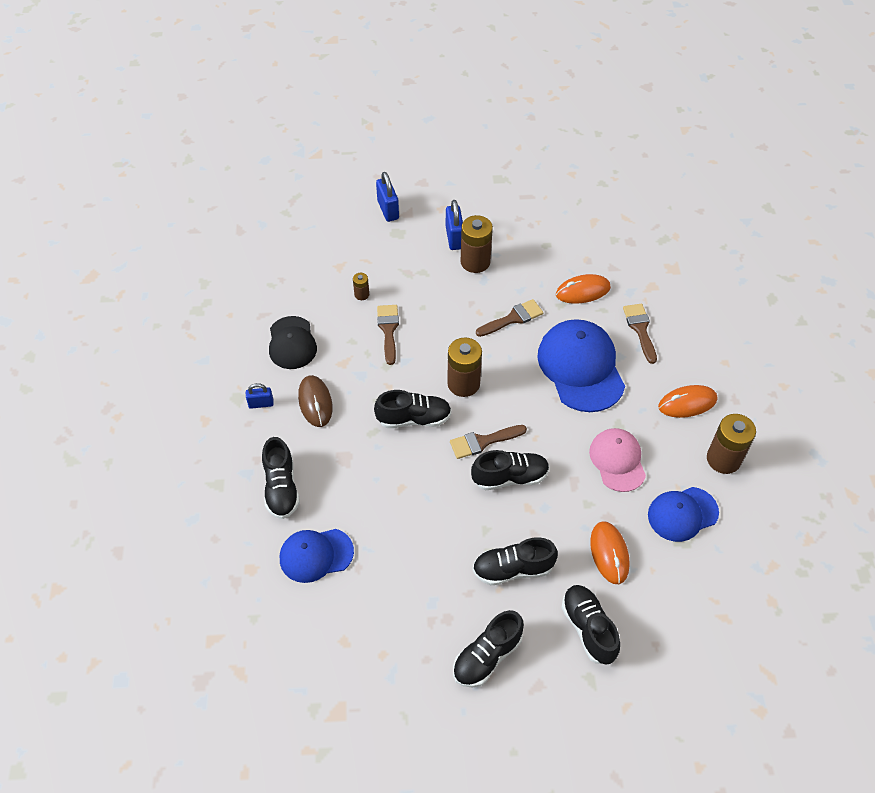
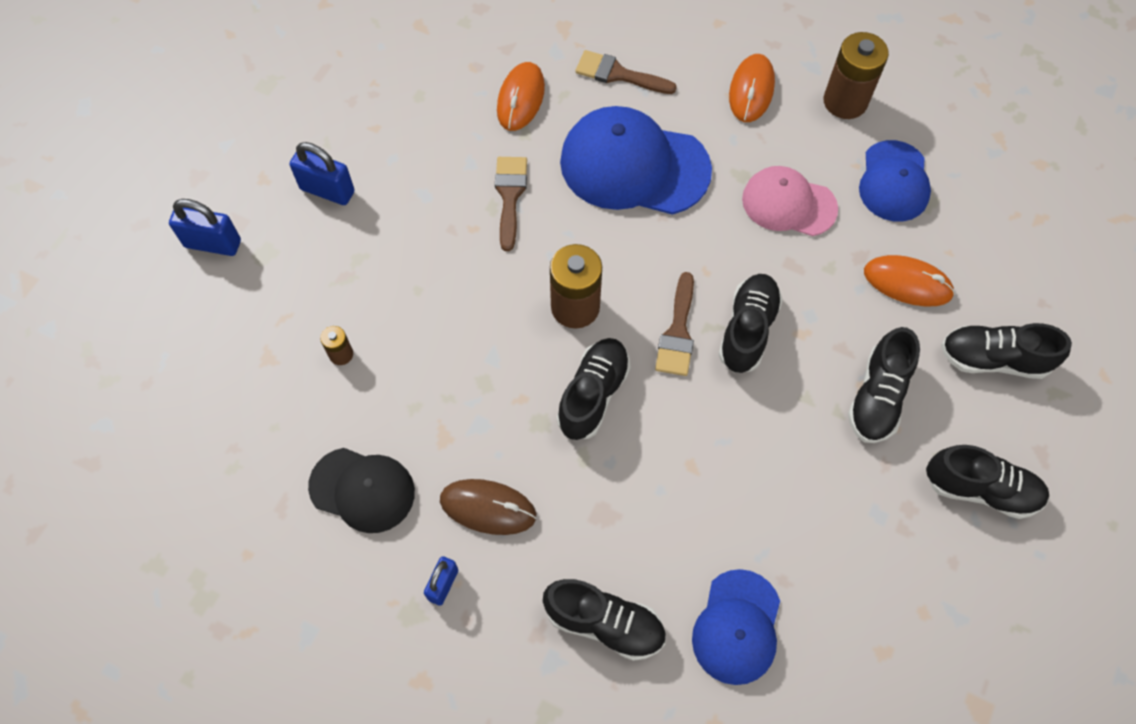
camera: 60 degrees left, 10 degrees up
(388, 330) = (427, 351): brown brush -> none
(475, 262) = (387, 188): brown battery -> none
(487, 656) = (980, 489): black shoe -> black shoe turned 60 degrees counterclockwise

